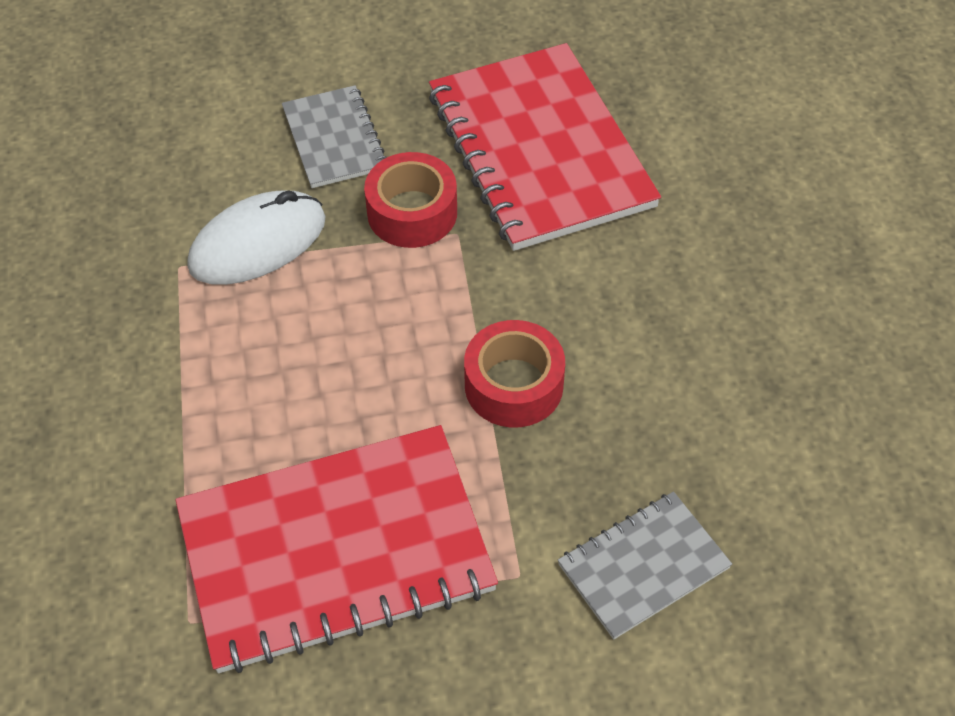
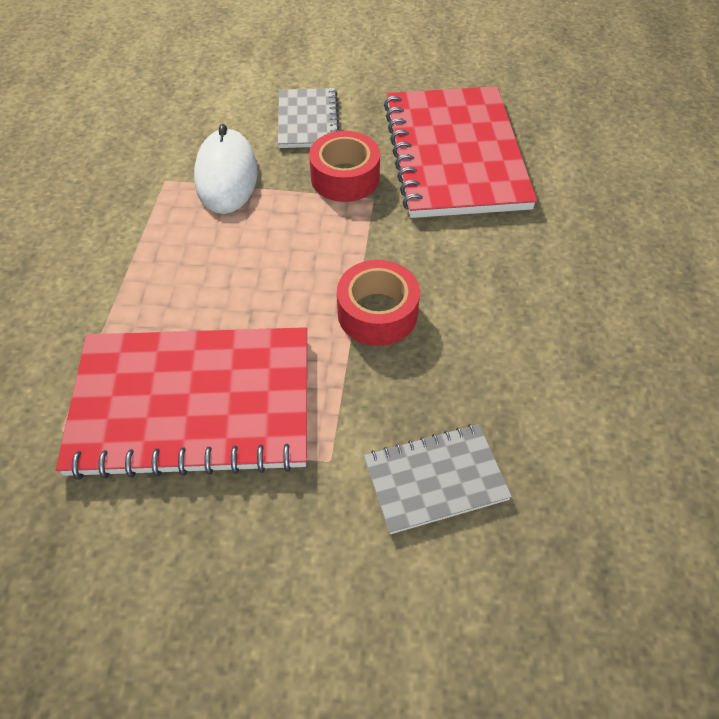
camera: 15 degrees right, 0 degrees up
(258, 243) = (226, 176): white mouse -> white mouse turned 75 degrees counterclockwise

